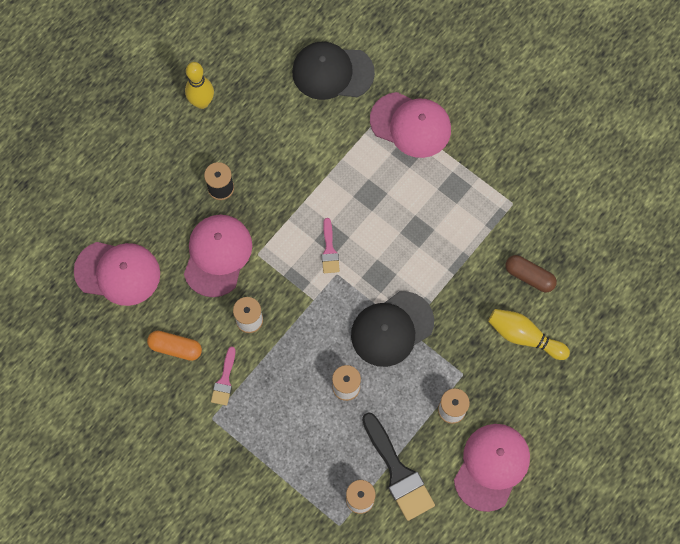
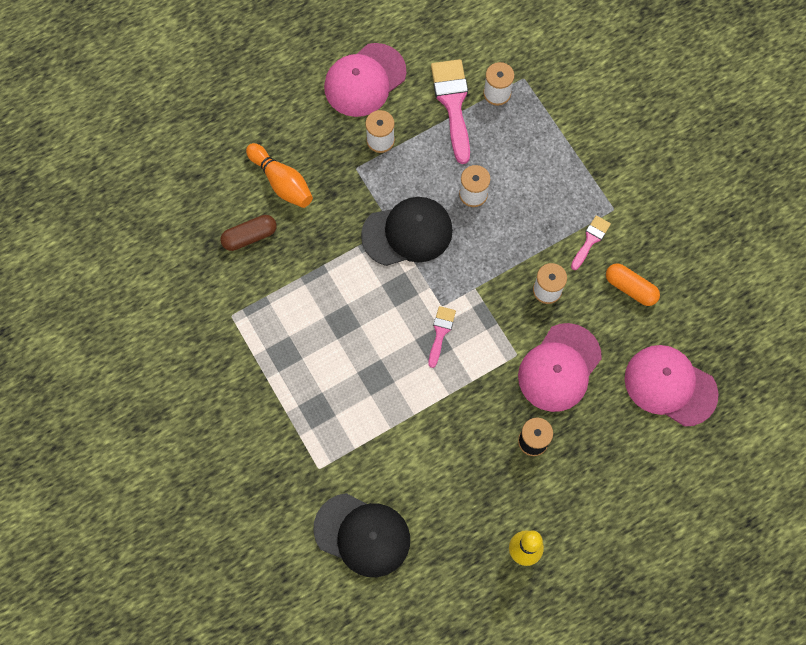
camera: 160 degrees left, 0 degrees up
(398, 472) = (453, 104): black brush -> pink brush
(411, 125) = (300, 440): pink cap -> none
(524, 336) = (281, 182): yellow bowling pin -> orange bowling pin
(529, 276) = (249, 236): brown capsule -> brown capsule turned 75 degrees counterclockwise

